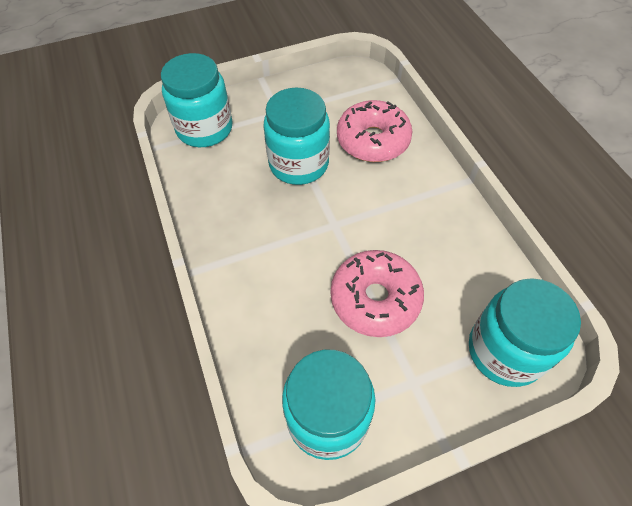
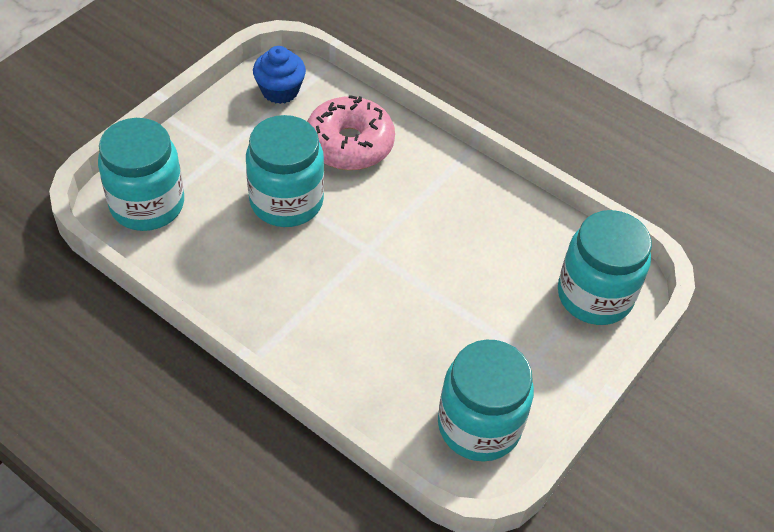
camera: 35 degrees left, 5 degrees down
(347, 85) = (280, 90): none -> blue cupcake
(375, 299) = (455, 303): pink donut -> none

